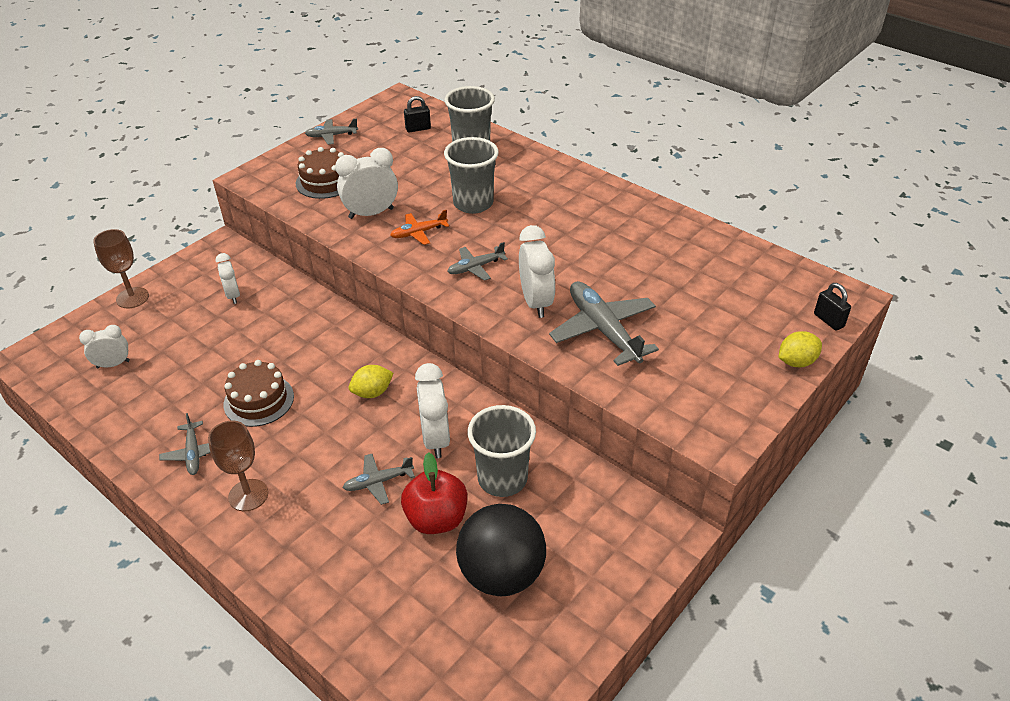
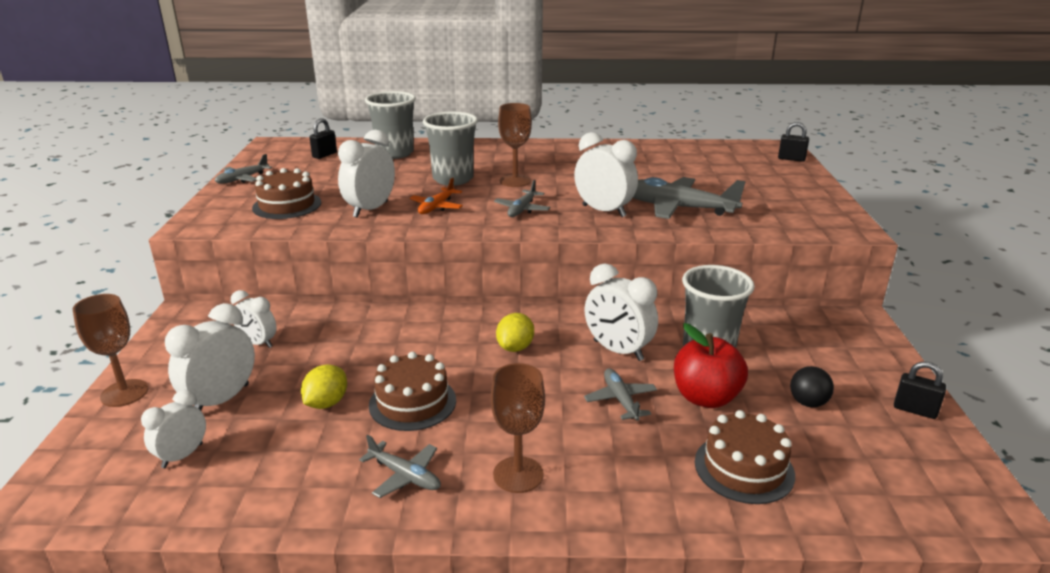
camera: 40 degrees left, 15 degrees down
(169, 333) = (221, 400): none -> white clock
(378, 482) = (620, 400): grey plane -> grey plane turned 135 degrees clockwise
(378, 589) = (744, 468): none -> brown cake
(501, 574) = (808, 403): black ball -> black ball, size x0.44
(518, 229) = (515, 181): none -> brown goblet
(573, 638) = (915, 410): none -> black padlock
(796, 362) = (812, 181): yellow lemon -> yellow lemon (326, 403)

